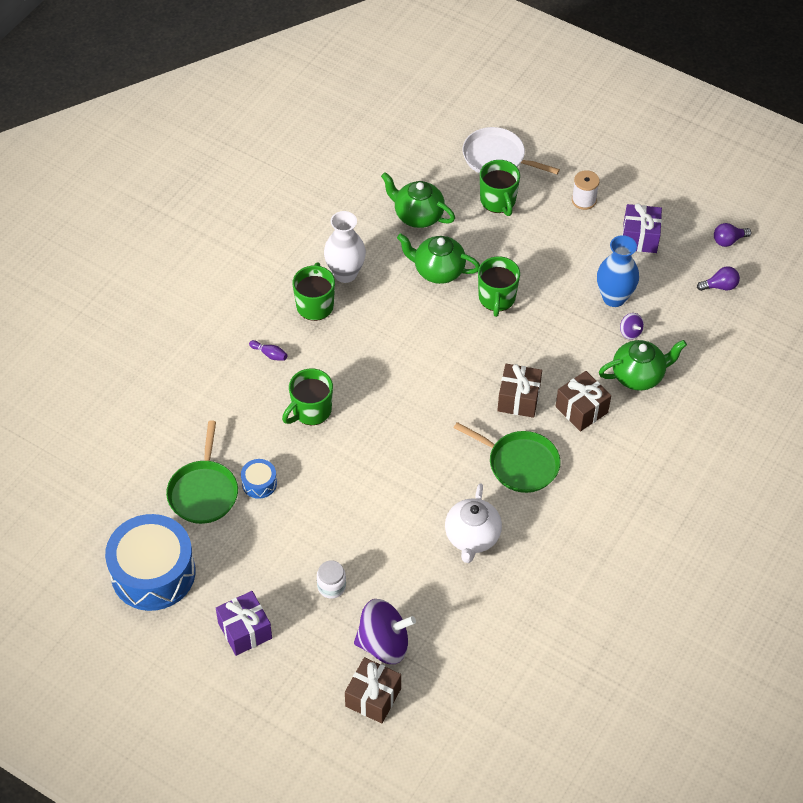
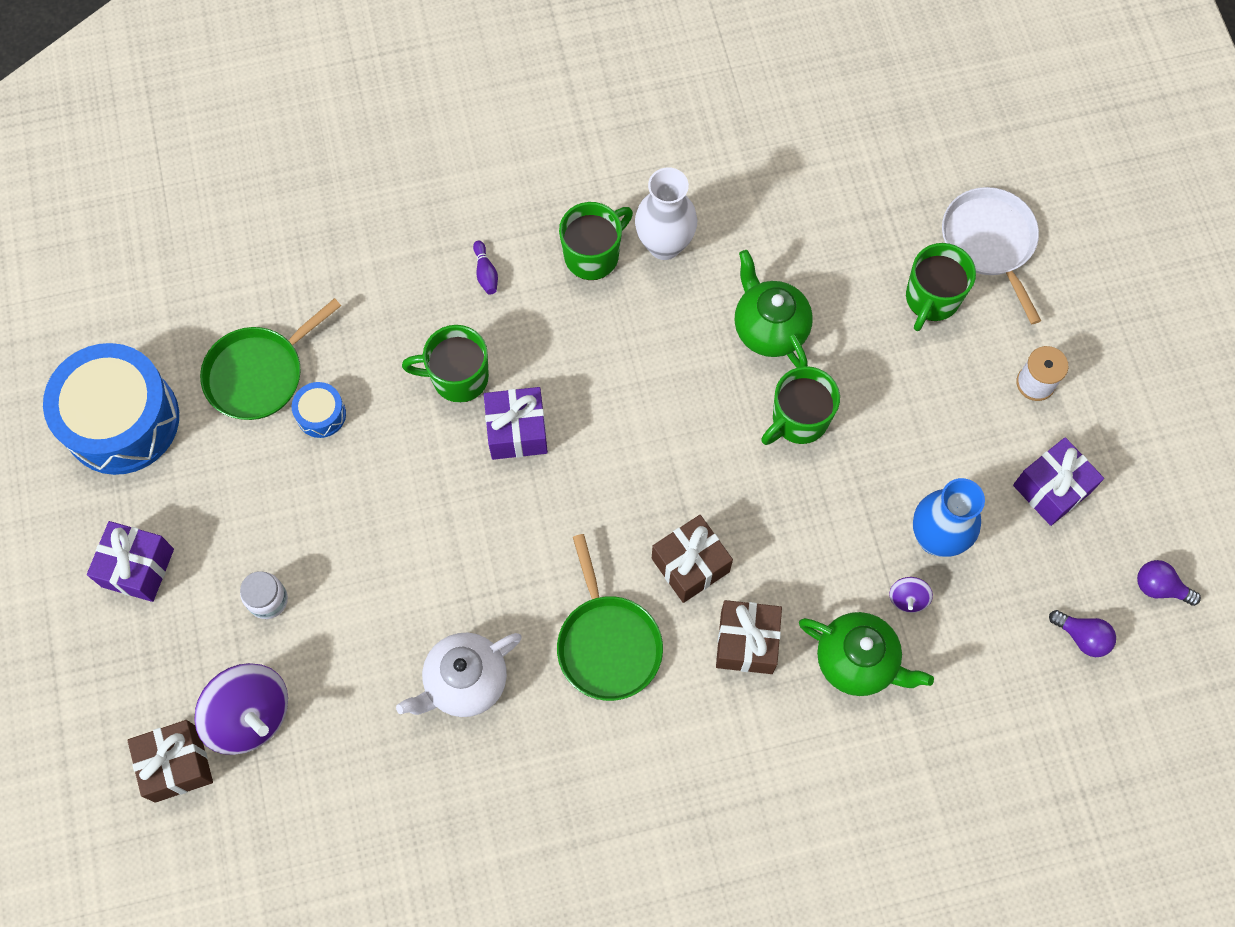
camera: 45 degrees right, 15 degrees up
(368, 410) = (517, 431): none -> purple gift
(417, 215) = (819, 240): green teapot -> none

